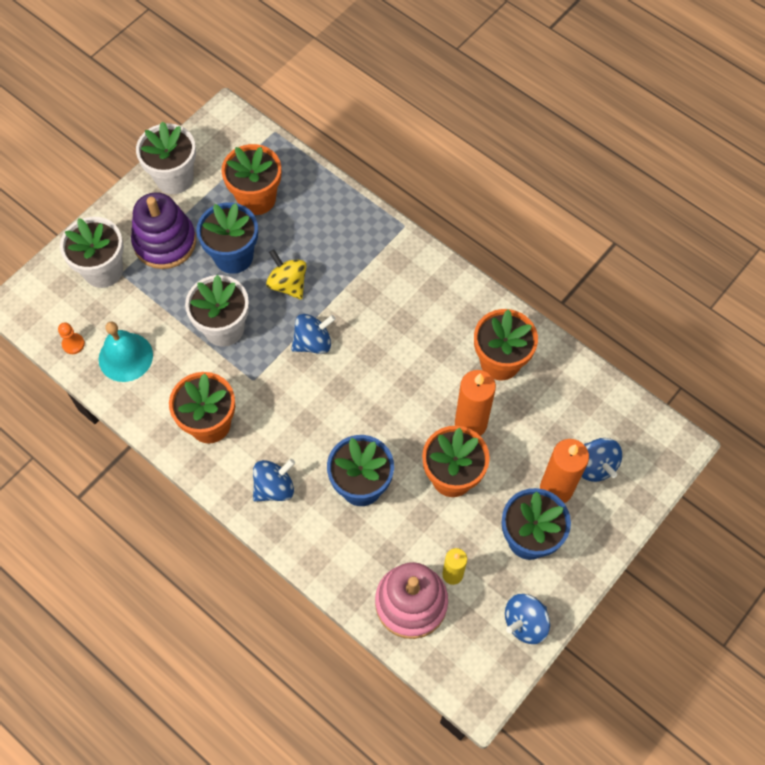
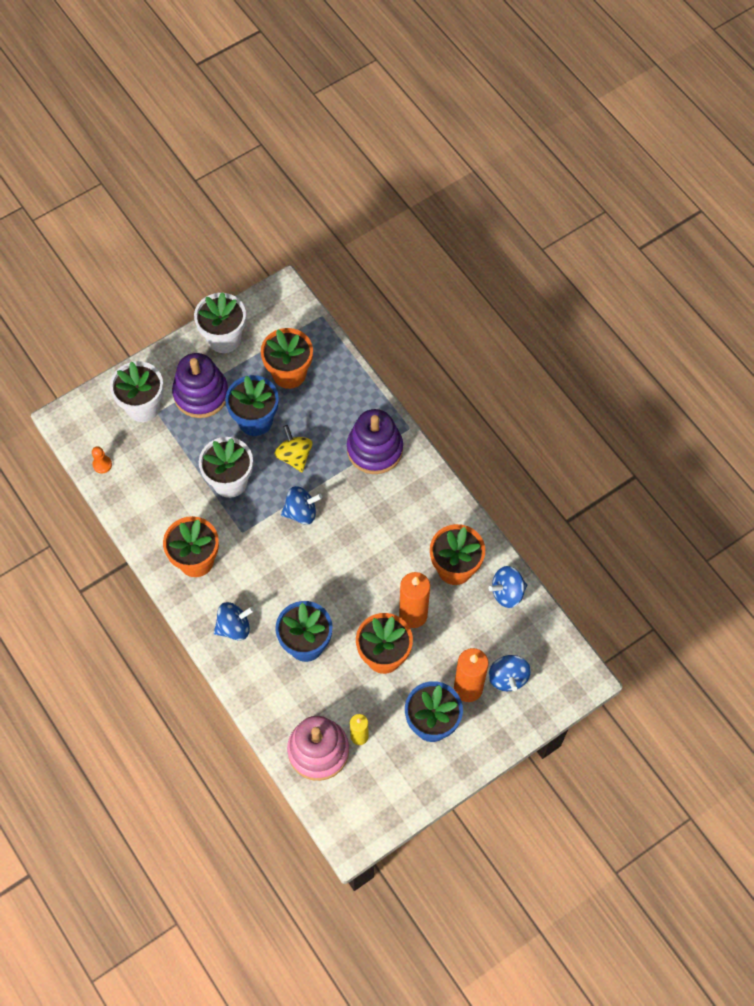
camera: 15 degrees right, 0 degrees up
(125, 357) = (142, 486): turquoise bell -> none
(374, 256) = (374, 449): none -> purple stacking toy
(525, 623) = (407, 791): blue spinning top -> blue spinning top (507, 592)

